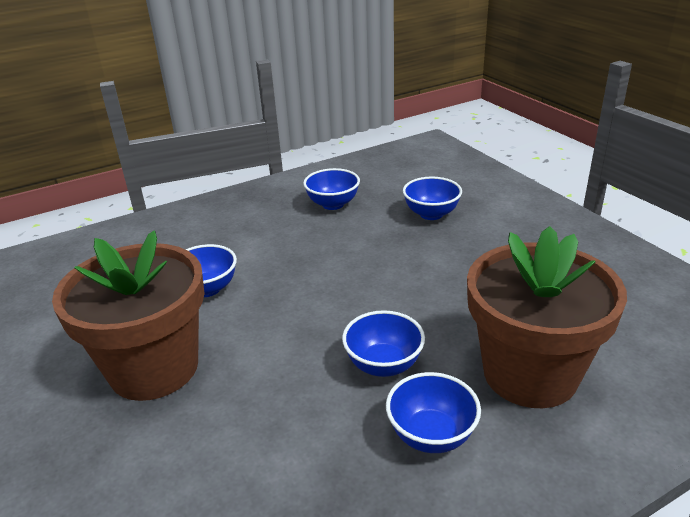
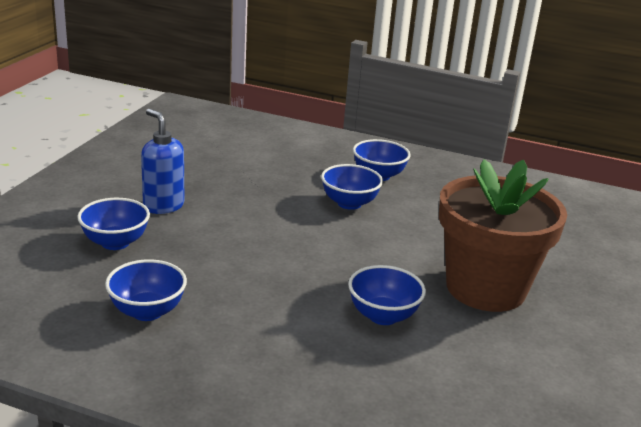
camera: 135 degrees left, 5 degrees down
(475, 249) = (163, 206): none -> blue soap dispenser
(530, 373) = (292, 160): brown flower pot -> none

